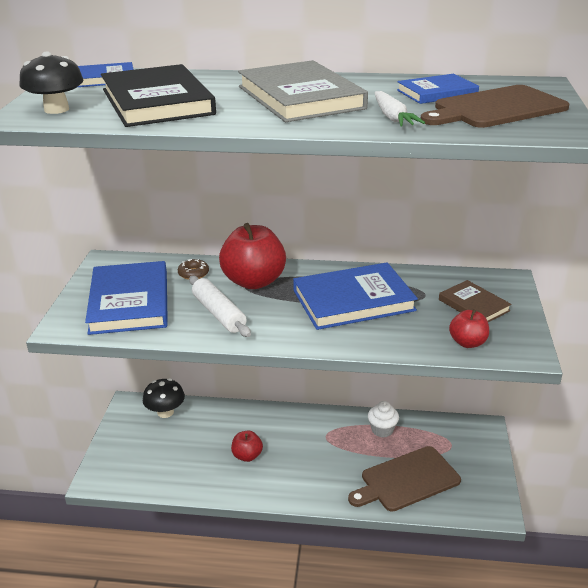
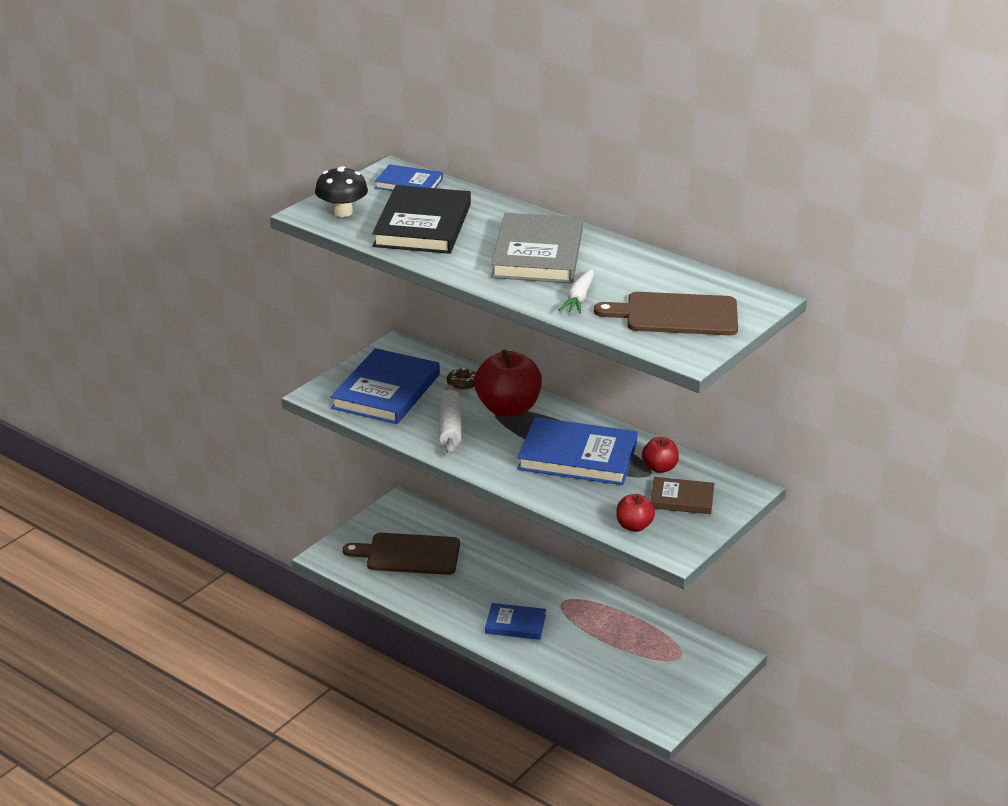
camera: 30 degrees right, 0 degrees up
(165, 412) = (428, 522): black mushroom -> none
(247, 456) = (472, 589): red apple -> red apple (659, 468)
(382, 430) = (623, 618): white cupcake -> none
(406, 480) = (603, 667): brown cutting board -> brown cutting board (408, 554)
(437, 93) = (656, 283): blue book -> blue book (515, 624)
(473, 305) = (682, 499): brown book -> brown book turned 75 degrees counterclockwise

